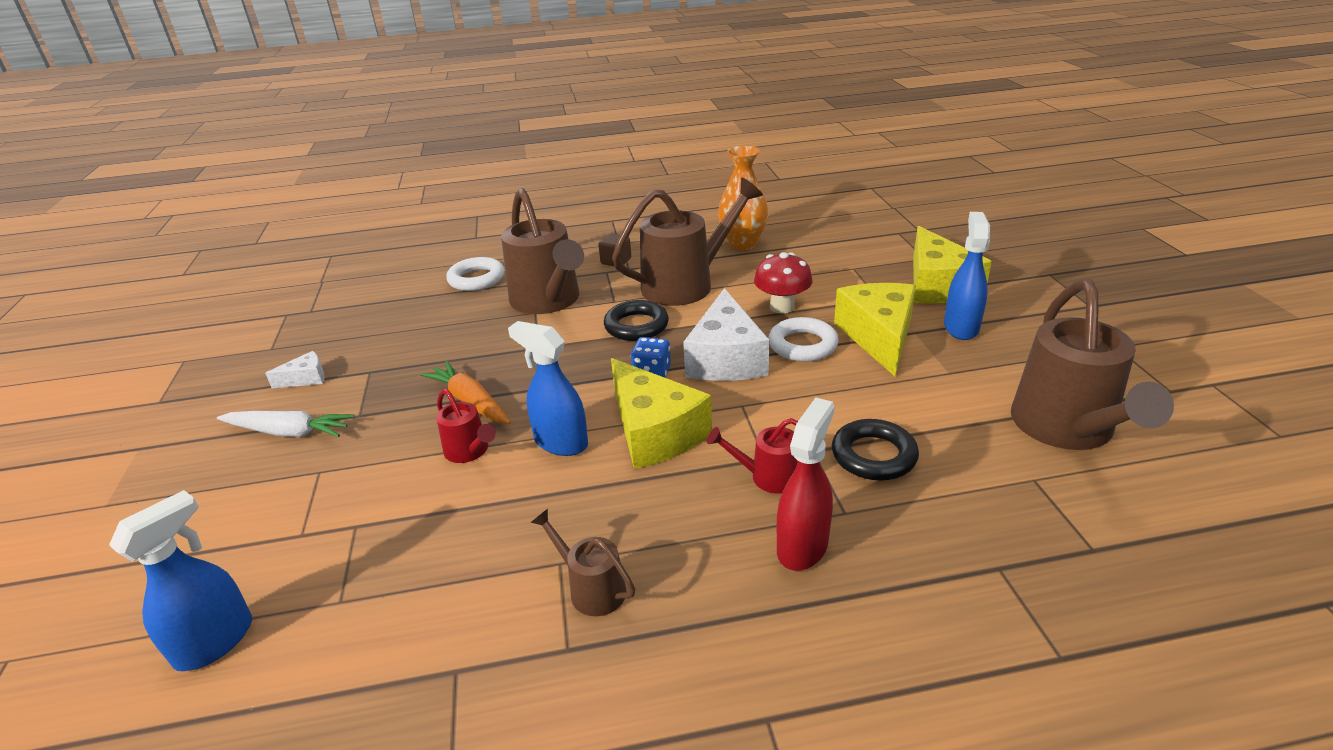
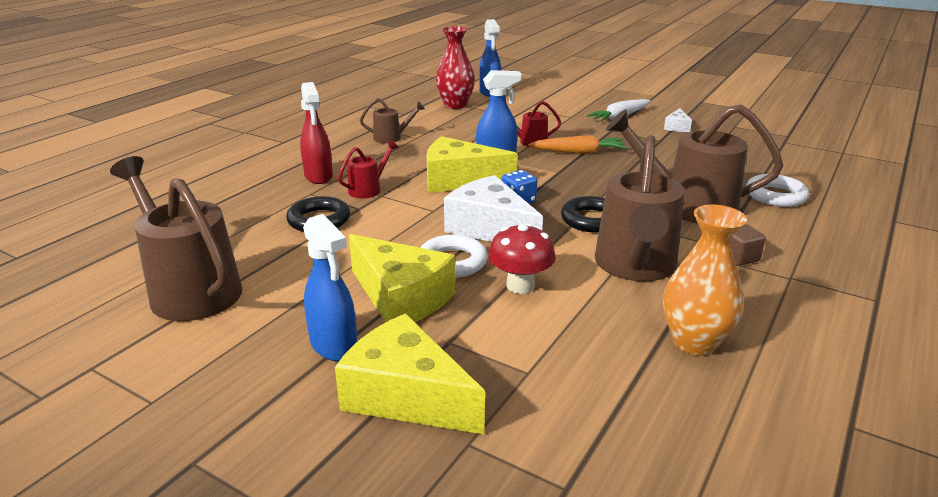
camera: 130 degrees right, 5 degrees down
(344, 634) = (455, 105): none -> red vase

